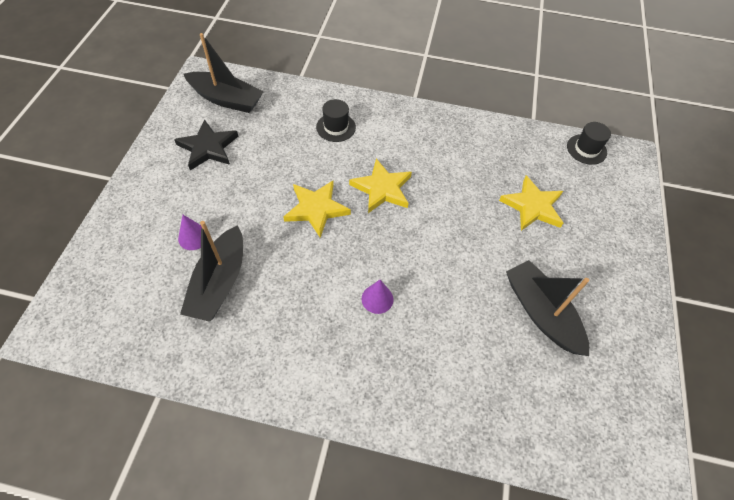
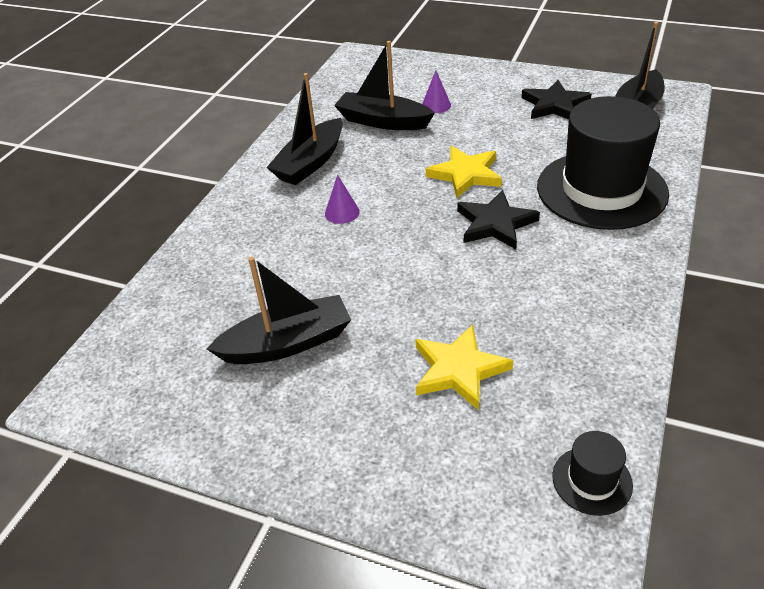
camera: 105 degrees right, 15 degrees down
(295, 342) = (310, 162): none -> black boat
(336, 127) = (601, 190): black hat -> black hat, size x2.39
(382, 189) = (495, 224): yellow star -> black star

